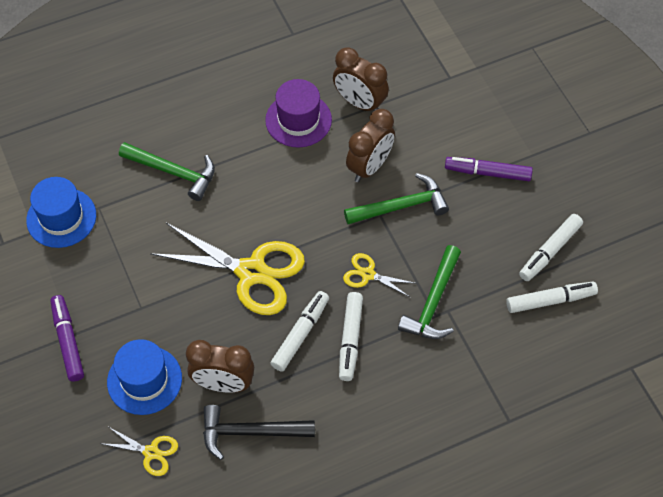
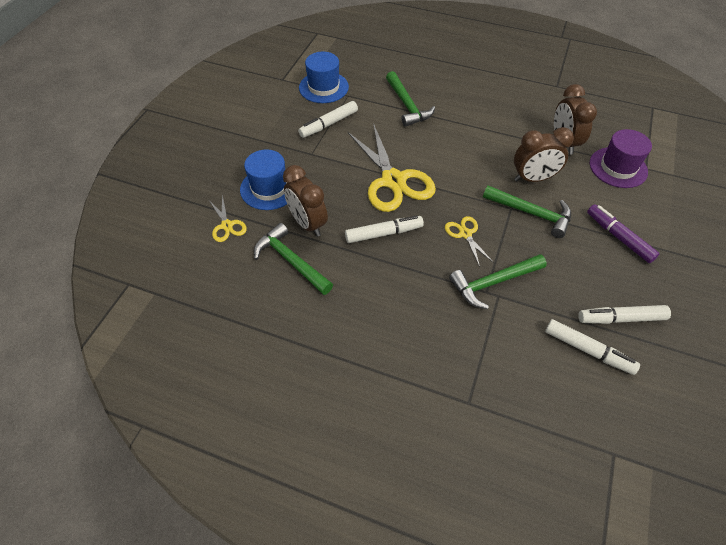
camera: 45 degrees right, 5 degrees down
(68, 341) = (256, 141): purple marker -> none
(250, 432) = (291, 261): black hammer -> green hammer
(298, 120) = (512, 127): purple hat -> purple hat (618, 167)
(350, 339) = (411, 260): white marker -> white marker (328, 124)

